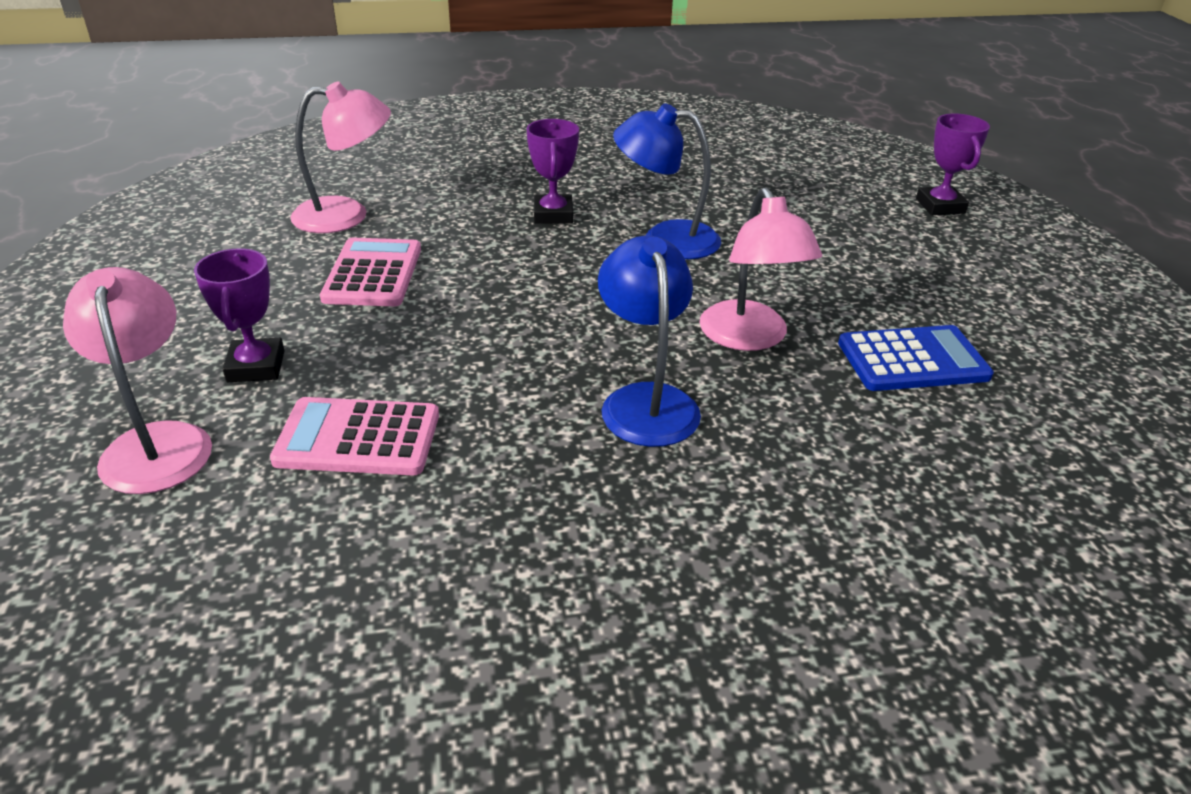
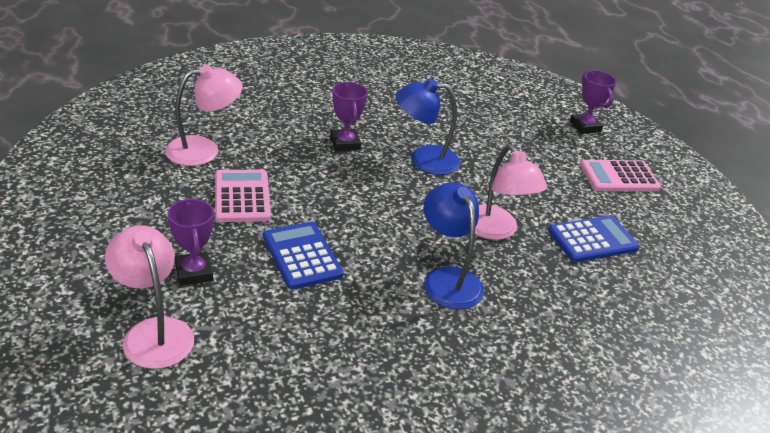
camera: 15 degrees left, 0 degrees up
(358, 438) = (282, 318): pink calculator -> pink calculator (619, 177)
(427, 354) = (302, 256): none -> blue calculator

